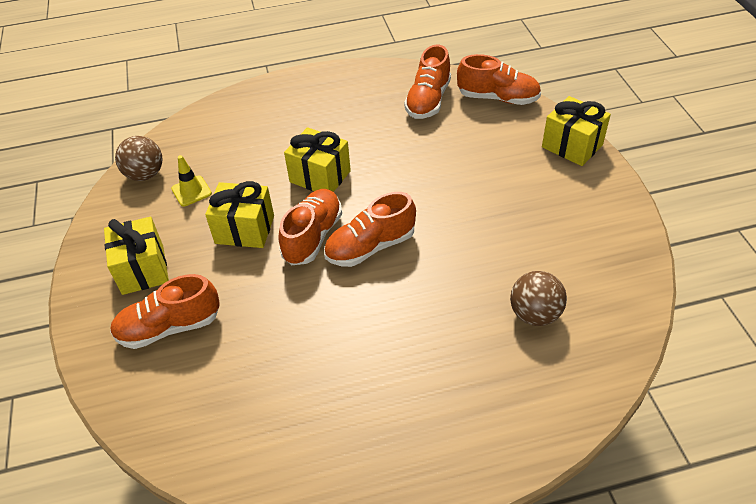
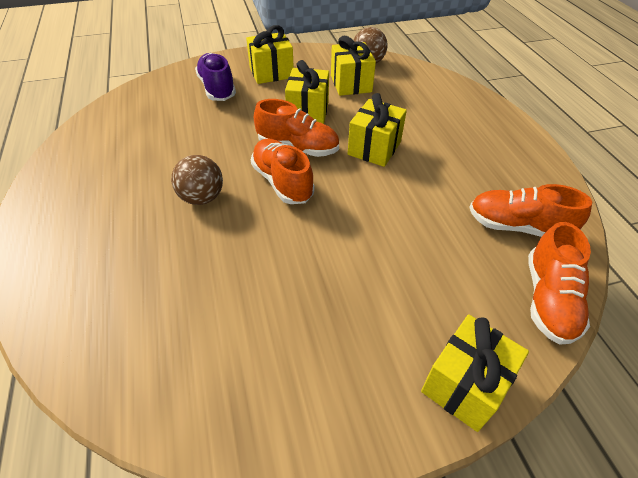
camera: 85 degrees right, 0 degrees up
(169, 327) = (217, 88): orange shoe -> purple shoe
(191, 191) = (351, 84): yellow traffic cone -> yellow gift
(534, 314) = (173, 305): brown ball -> brown ball (202, 197)

